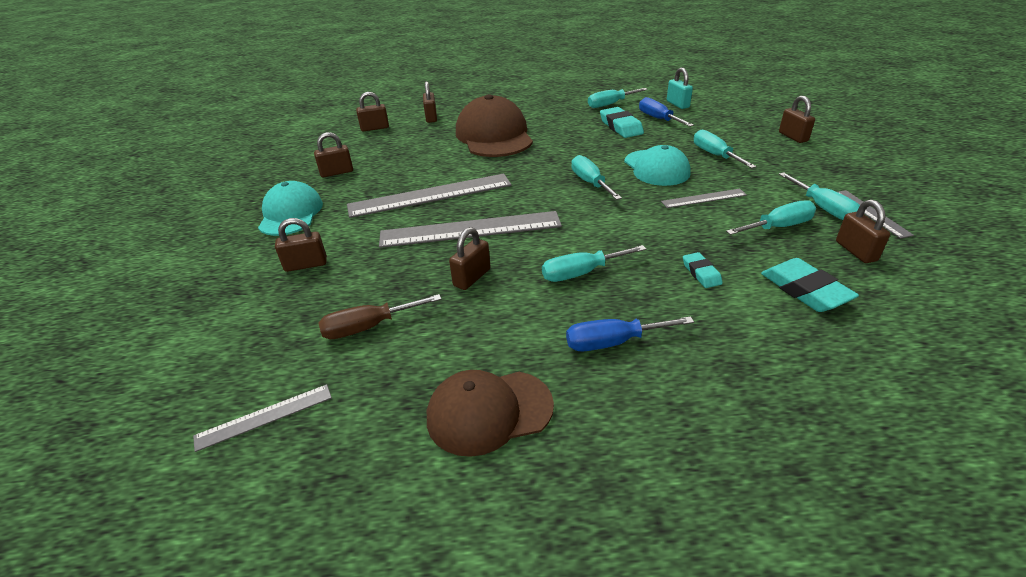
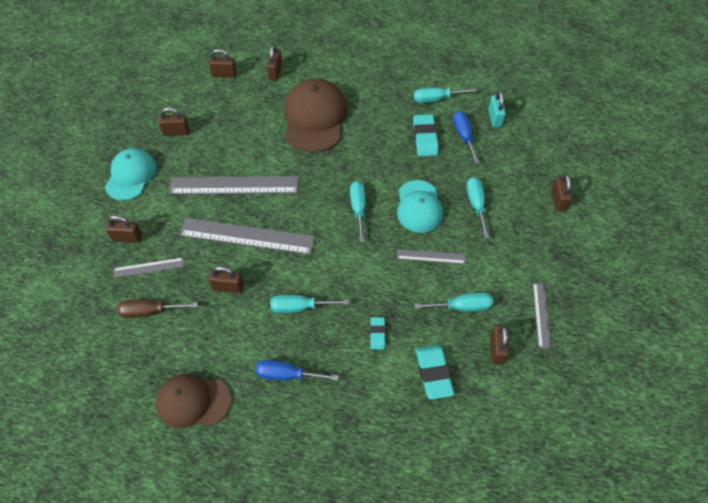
camera: 15 degrees right, 20 degrees up
(264, 417) = (75, 363): grey ruler -> grey ruler (148, 268)
(472, 277) = (228, 287): brown padlock -> brown padlock turned 45 degrees clockwise
(823, 208) = (510, 298): turquoise screwdriver -> none

